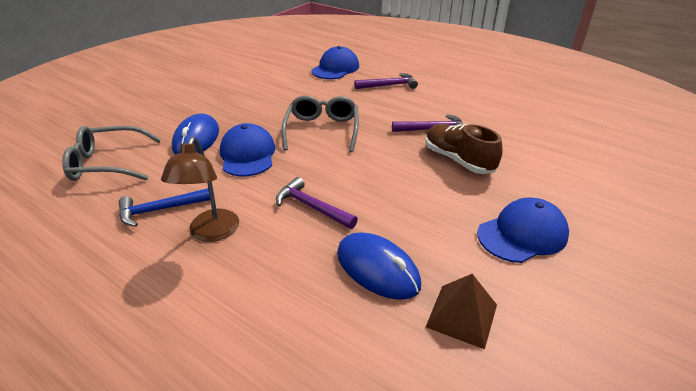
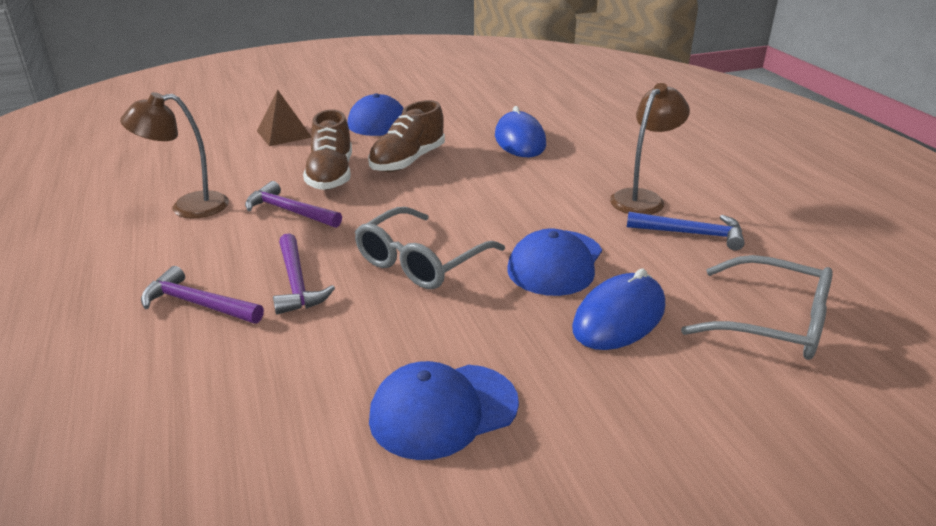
camera: 145 degrees left, 5 degrees down
(312, 207) = (529, 187): purple hammer -> purple hammer (296, 283)
(335, 68) = (197, 403): blue cap -> blue cap (443, 410)
(432, 195) = (408, 161): none -> brown shoe
(462, 315) = (494, 112): brown pyramid -> brown pyramid (284, 134)
(485, 113) = (188, 207): none -> brown lamp

